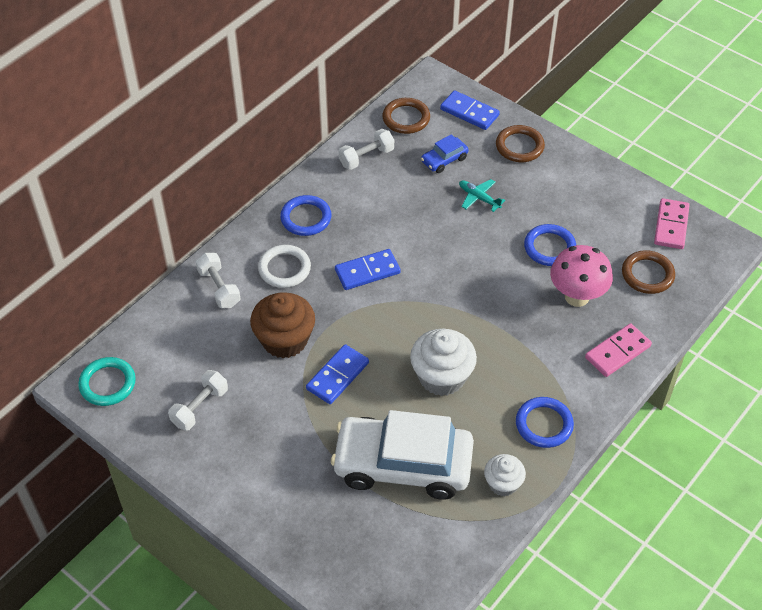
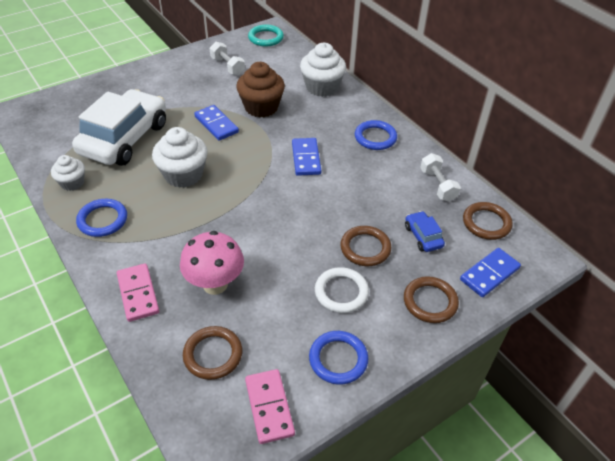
camera: 105 degrees right, 5 degrees down
(219, 288) = (322, 87): white dumbbell -> white cupcake
(284, 268) = (327, 118): white ring -> white ring (341, 292)
(479, 198) = (365, 248): turquoise plane -> brown ring
(549, 247) = (283, 283): blue ring -> blue ring (338, 359)
(671, 226) = (269, 407): pink domino -> pink domino turned 45 degrees clockwise

